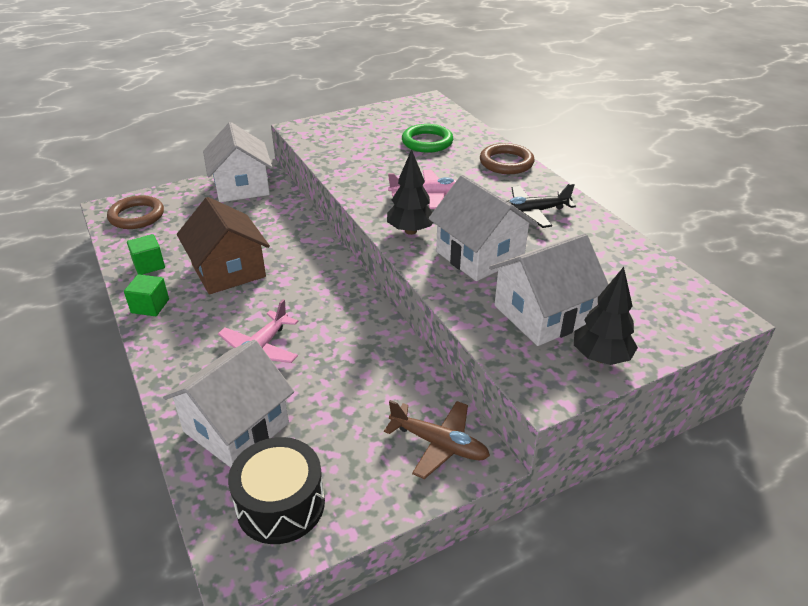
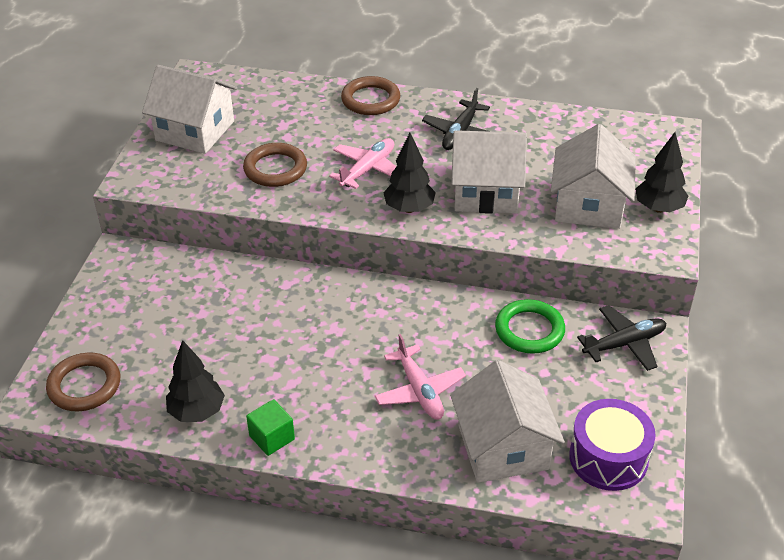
camera: 50 degrees left, 5 degrees up
(149, 265) = (197, 412): green cube -> black tree
(228, 271) = (276, 358): brown house -> none
(241, 187) = (131, 282): white house -> white house (195, 131)
(280, 504) = (608, 458): black drum -> purple drum
(378, 164) = (275, 169): none -> brown ring
(427, 142) = (275, 120): green ring -> green ring (529, 330)
(439, 444) = (624, 344): brown plane -> black plane

